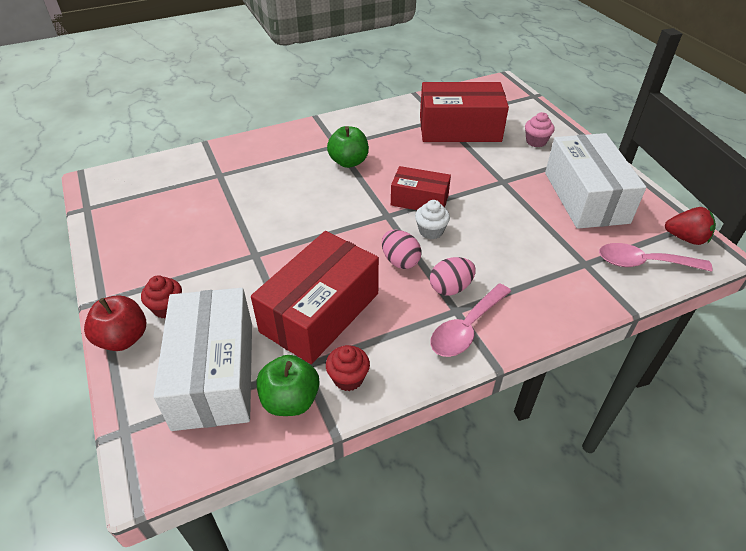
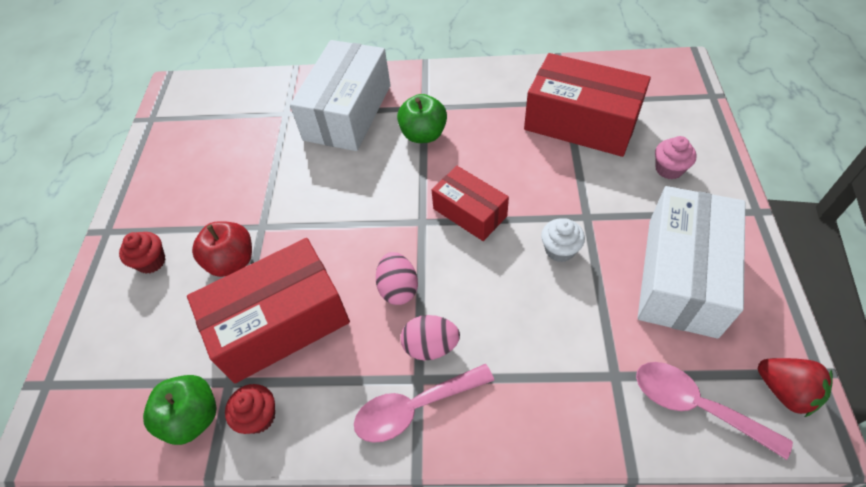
camera: 30 degrees right, 10 degrees up
(123, 338) = (99, 282): red apple -> red apple (232, 261)
(214, 373) = (147, 355): white box -> white box (348, 112)
(431, 231) = (456, 260): white cupcake -> white cupcake (559, 250)

